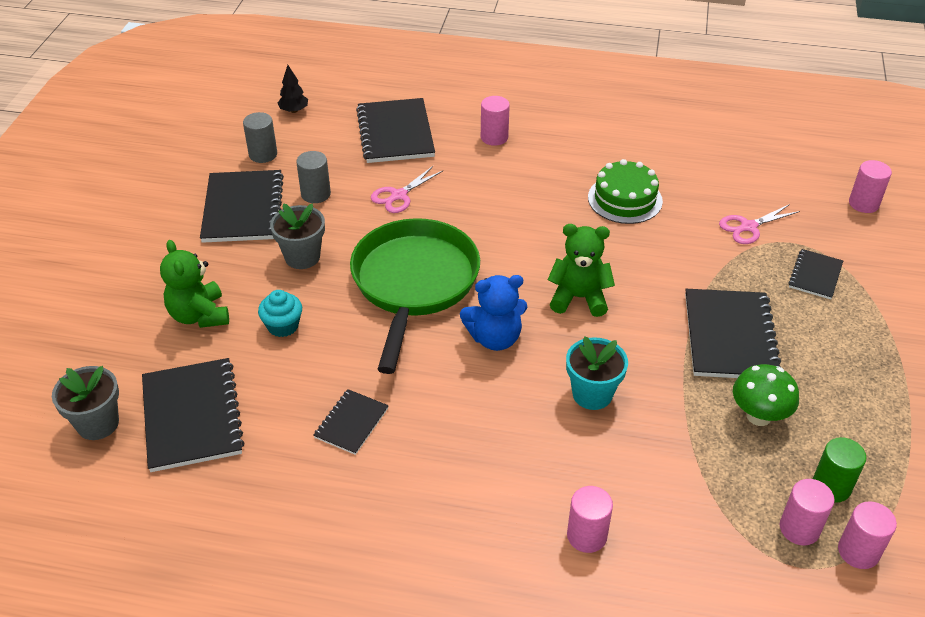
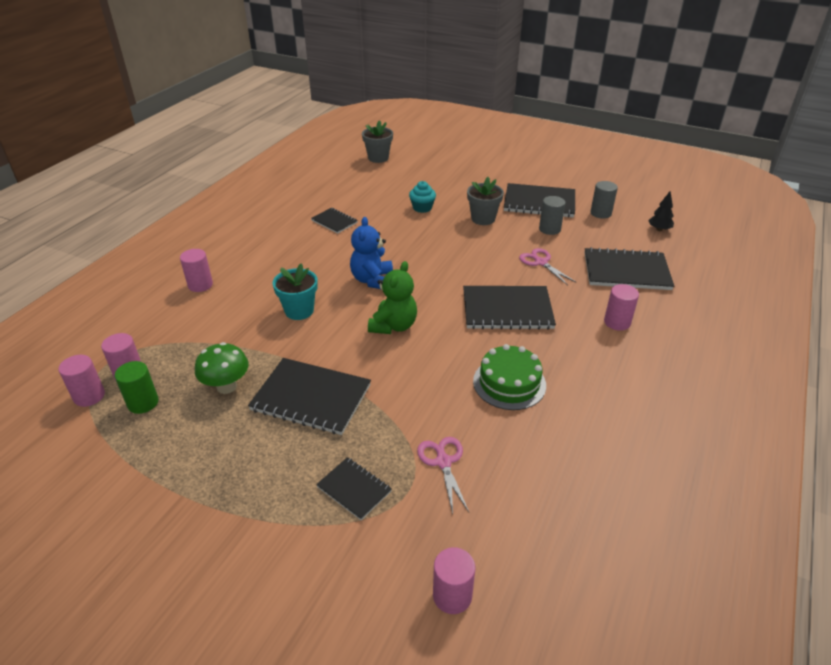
camera: 105 degrees right, 5 degrees down
(192, 416) = (368, 179): black notebook -> black notebook (507, 309)
(199, 315) = (443, 184): green teddy bear -> none
(414, 283) = (440, 256): green pan -> none

